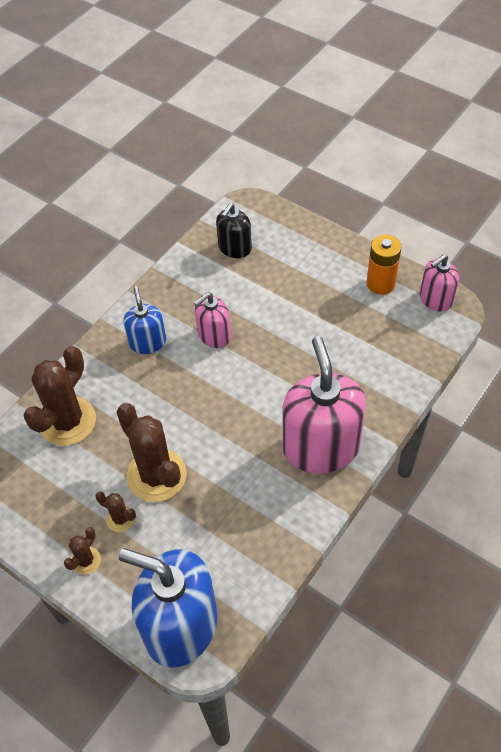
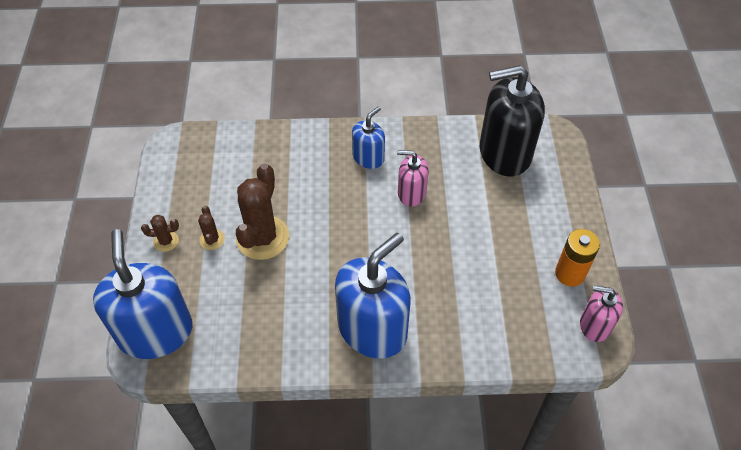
camera: 50 degrees right, 0 degrees up
(67, 421) = (264, 157): brown cactus -> none
(234, 248) = (504, 153): black soap dispenser -> black soap dispenser, size x1.90
(321, 447) = (372, 329): pink soap dispenser -> blue soap dispenser

